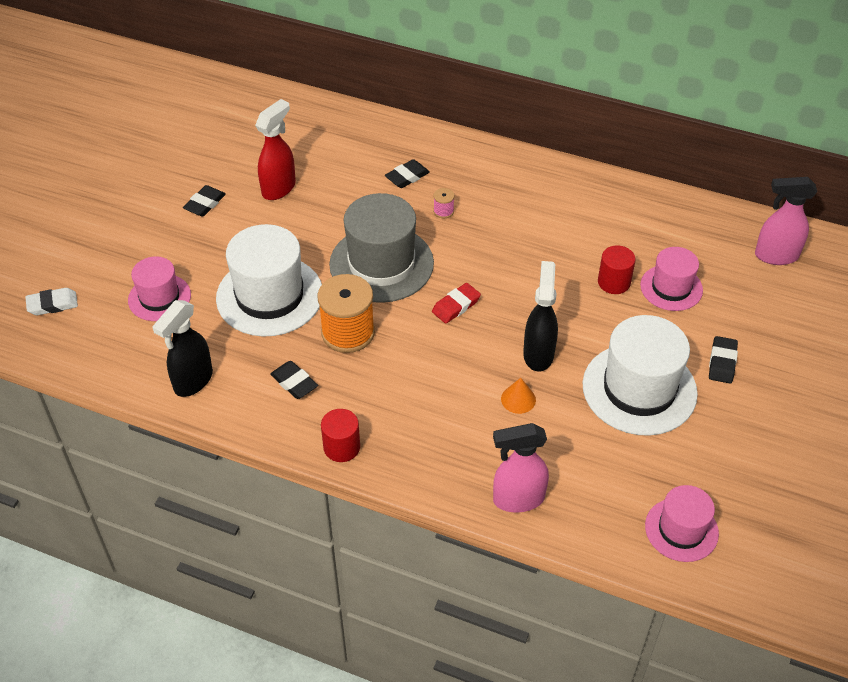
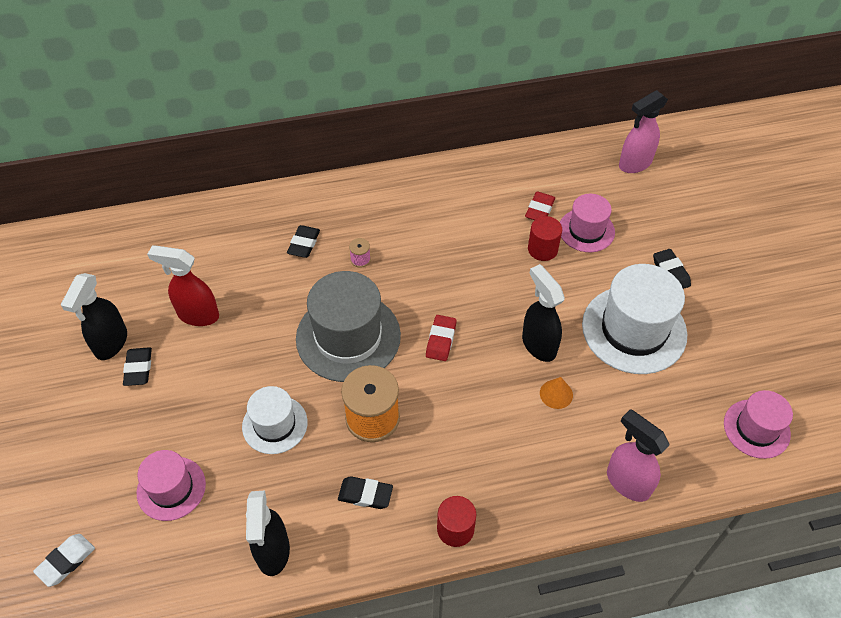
camera: 35 degrees left, 5 degrees up
(200, 176) = (111, 343): none -> black spray bottle
(269, 296) = (275, 424): white hat -> white hat, size x0.58
(279, 188) = (197, 315): red spray bottle -> red spray bottle turned 75 degrees counterclockwise
(517, 499) = (627, 482): pink spray bottle -> pink spray bottle turned 90 degrees clockwise
(641, 249) = (539, 209): none -> red eraser

